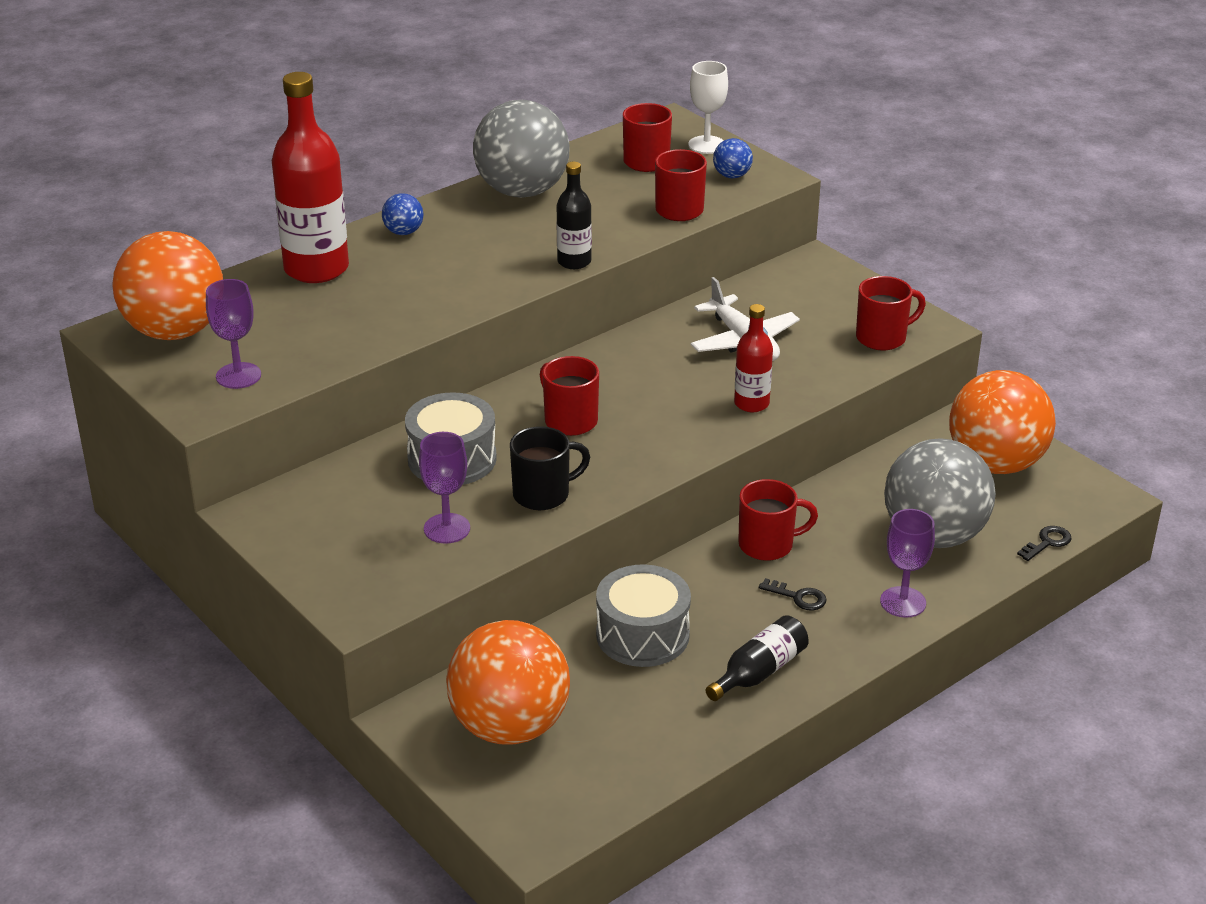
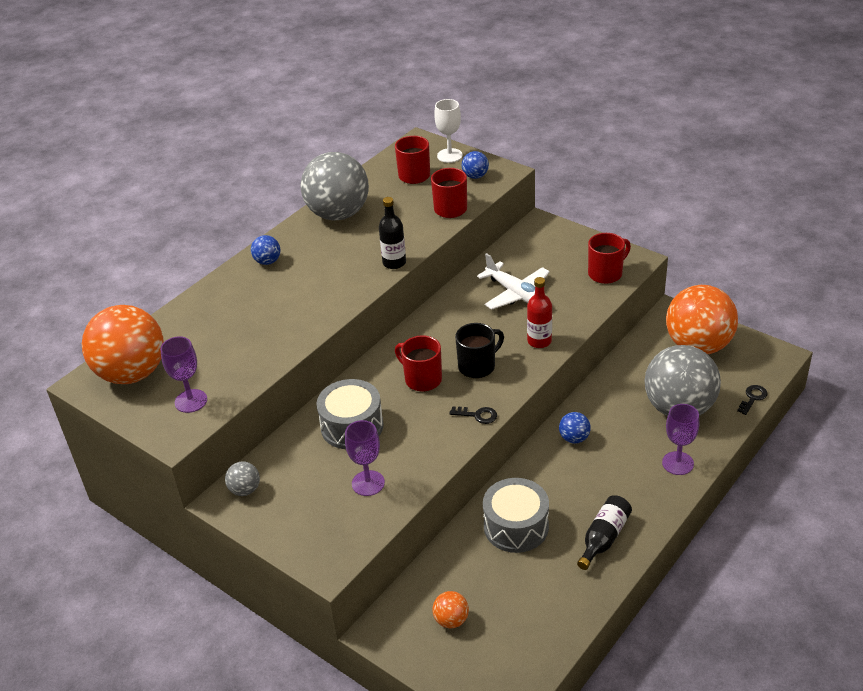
camera: 10 degrees left, 5 degrees up
(281, 506) = (245, 490): none -> grey ball
(316, 269) = (216, 302): red bottle -> none
(509, 726) = (451, 620): orange ball -> orange ball, size x0.42
(543, 494) = (425, 441): black mug -> black mug (478, 366)
(768, 545) = (574, 438): red mug -> blue ball
(798, 597) = (608, 474): black key -> black key (477, 415)

